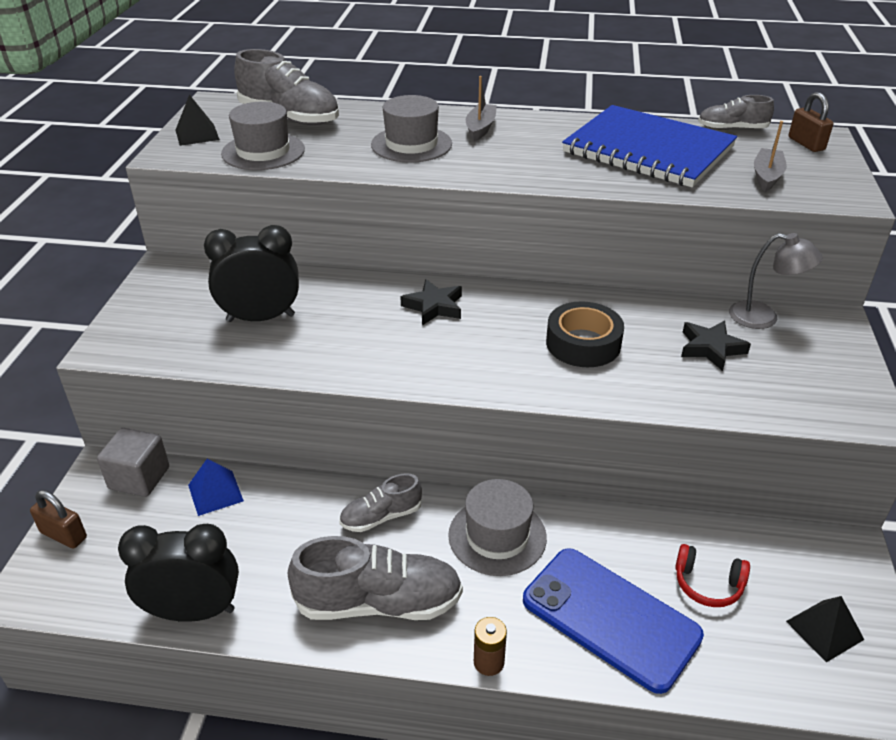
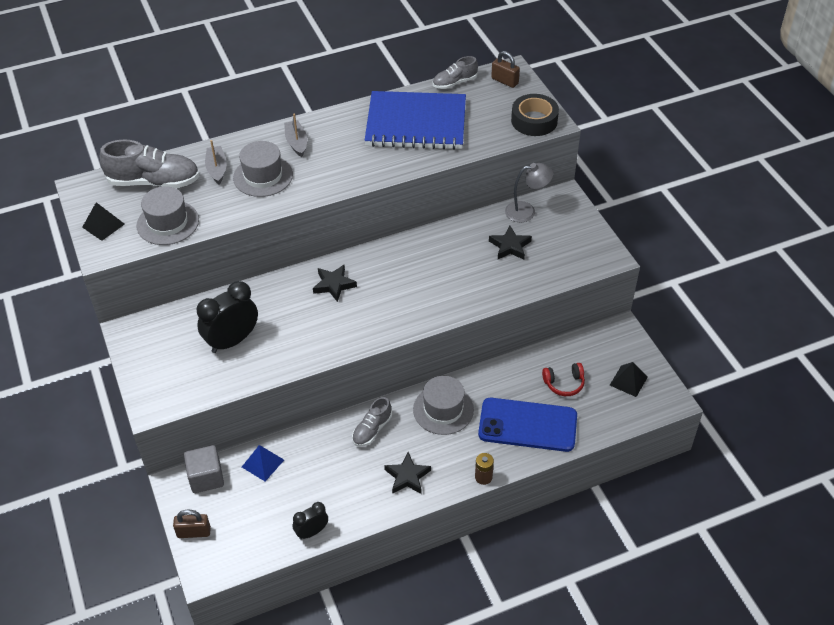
camera: 30 degrees left, 10 degrees up
(193, 612) = (312, 532): black clock -> black clock, size x0.56
(379, 603) = (407, 476): grey shoe -> black star
(583, 343) = (439, 274): black tape -> black tape (534, 121)
(766, 176) = (497, 121): grey boat -> grey boat (217, 169)

